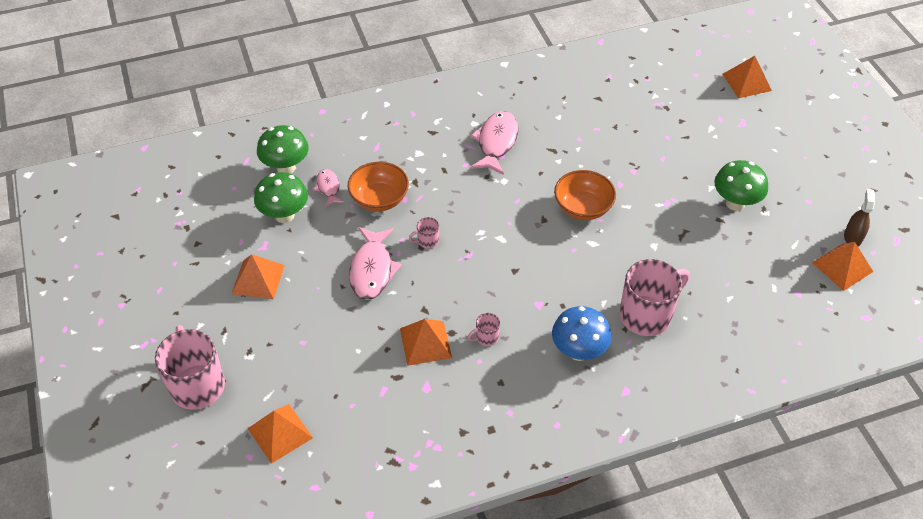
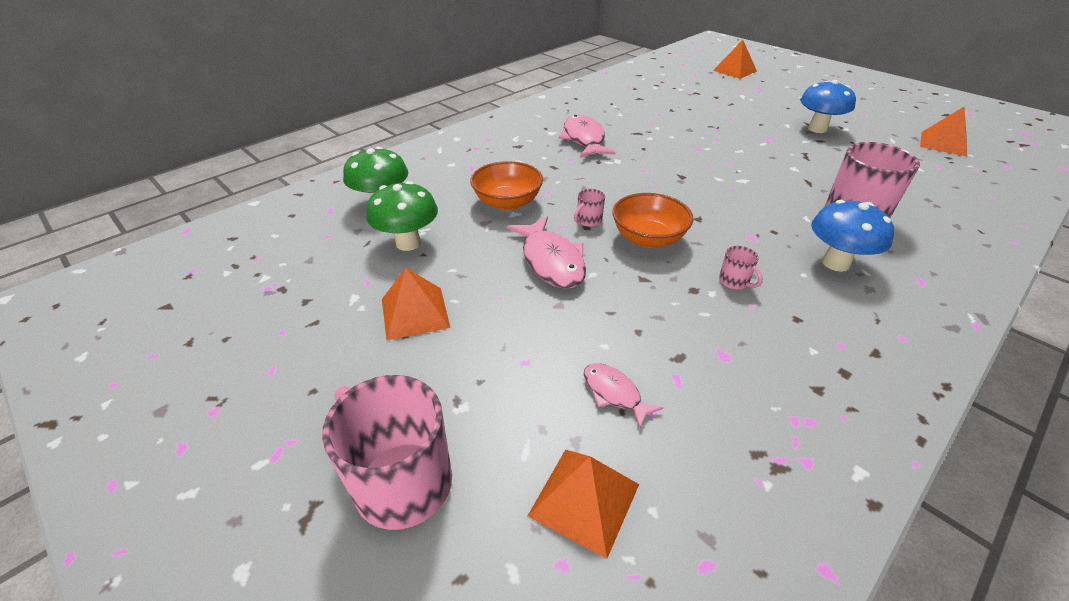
camera: 25 degrees left, 10 degrees down
(328, 188) = (443, 208): pink fish -> pink fish (614, 393)
(425, 343) = (676, 309): orange pyramid -> none
(486, 337) = (734, 282): pink mug -> pink mug turned 75 degrees counterclockwise
(582, 207) = (705, 160): orange bowl -> orange bowl (648, 238)
(735, 203) = (817, 129): green mushroom -> blue mushroom
(852, 237) = (923, 126): brown spray bottle -> none

